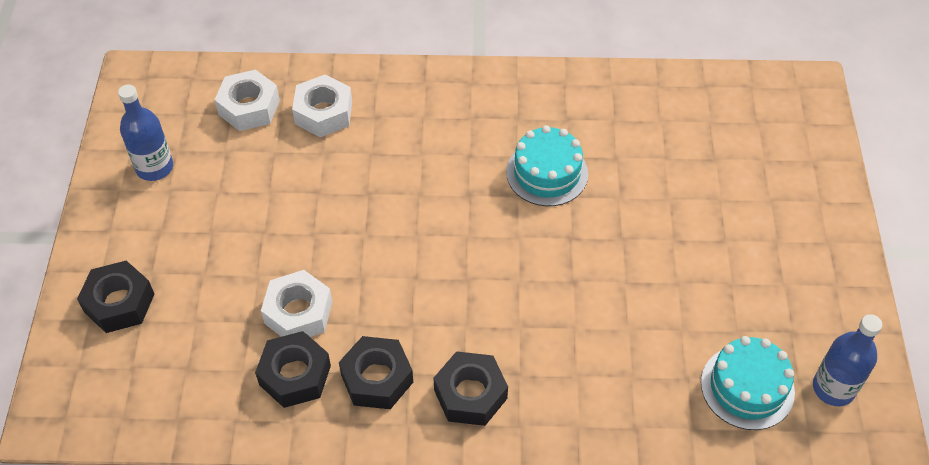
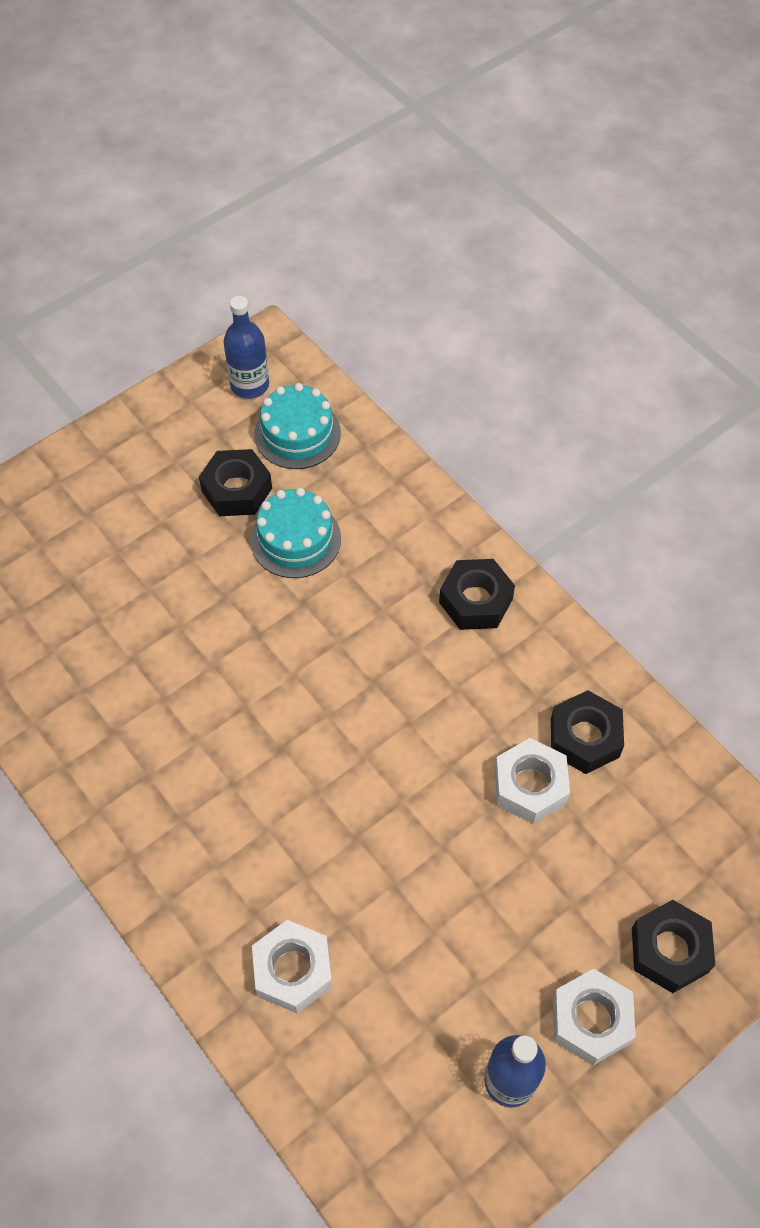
camera: 130 degrees left, 5 degrees up
(249, 107) = (351, 1059): white nut -> white nut (591, 1020)
(377, 378) = (527, 675): black nut -> black nut (236, 490)
(547, 173) = (198, 701): turquoise cake -> turquoise cake (295, 539)

